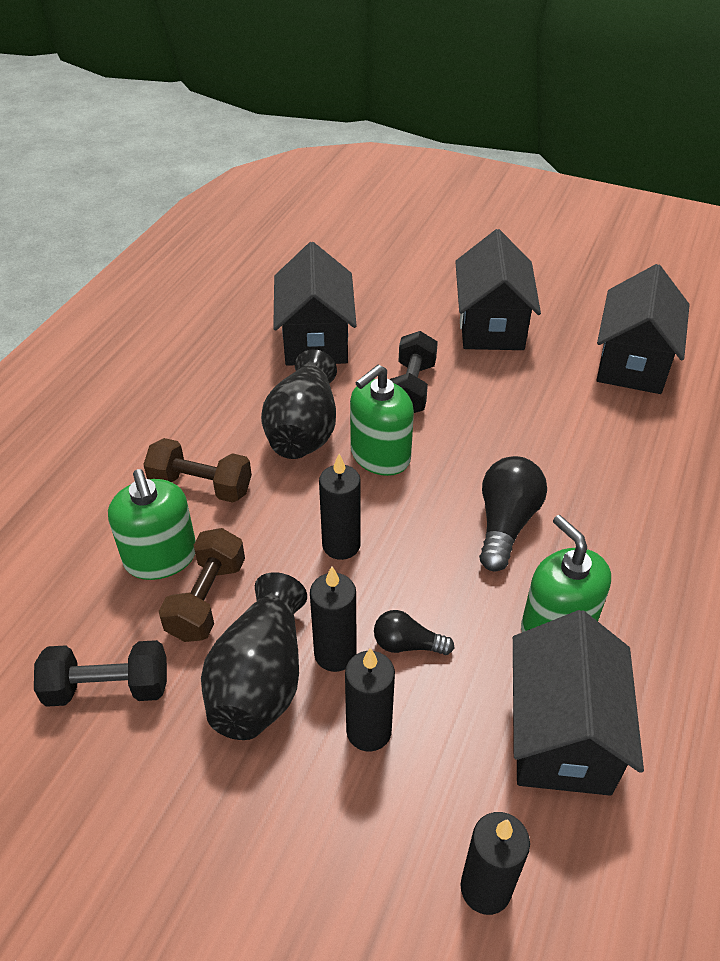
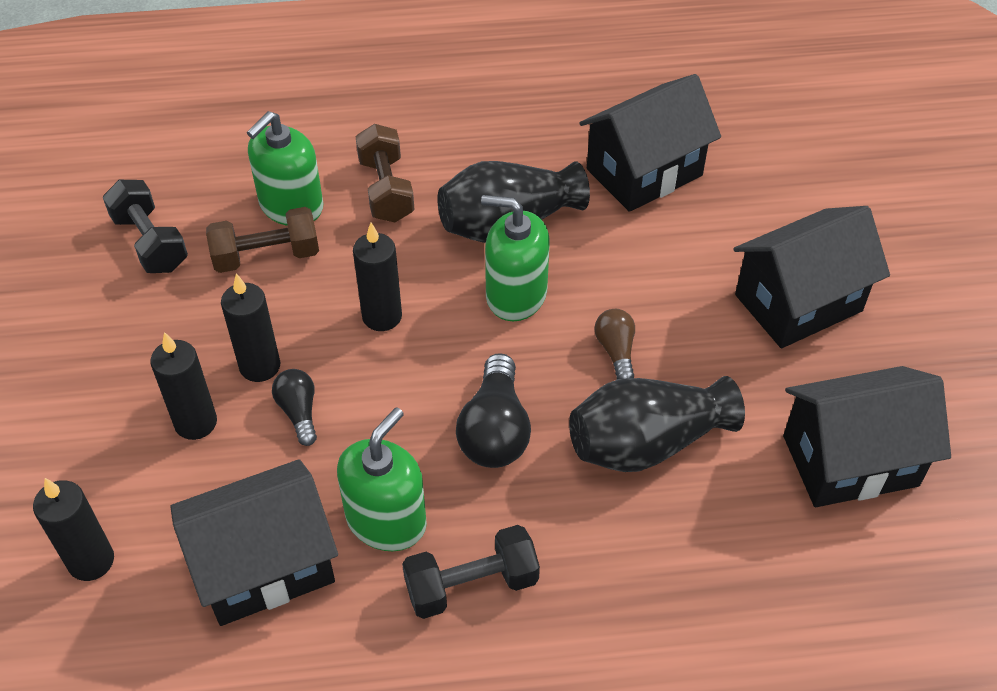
camera: 60 degrees right, 5 degrees up
(260, 679) = (207, 329): black vase -> black vase (646, 443)
(411, 388) = (633, 278): black dumbbell -> black dumbbell (471, 585)
(473, 426) = (616, 351): none -> brown light bulb
(505, 523) = (495, 430): black light bulb -> black light bulb turned 105 degrees clockwise

